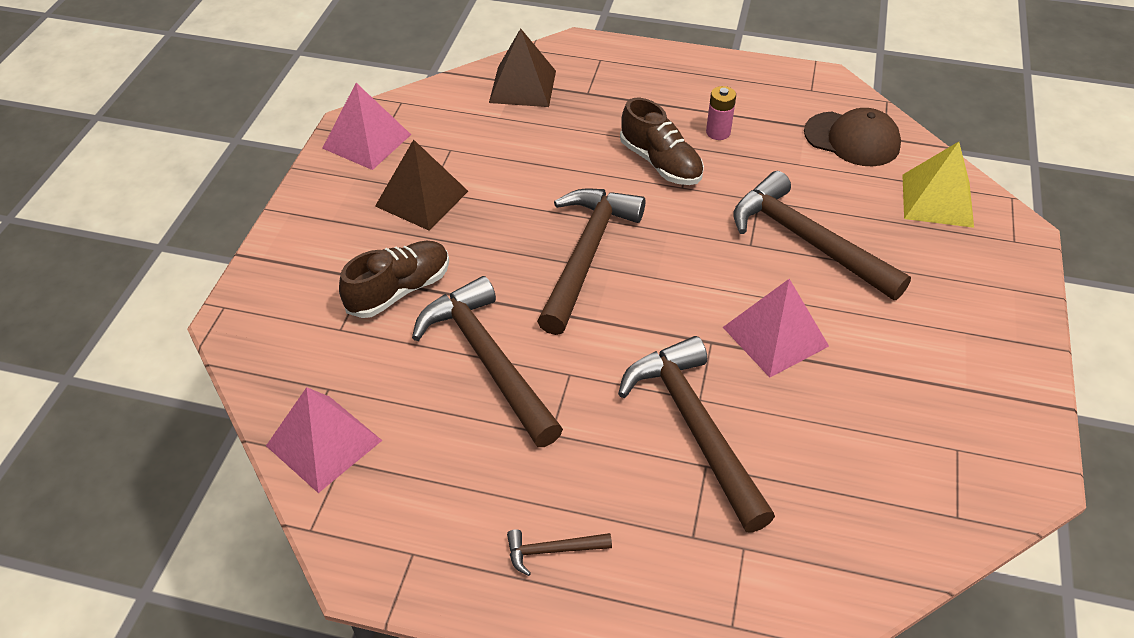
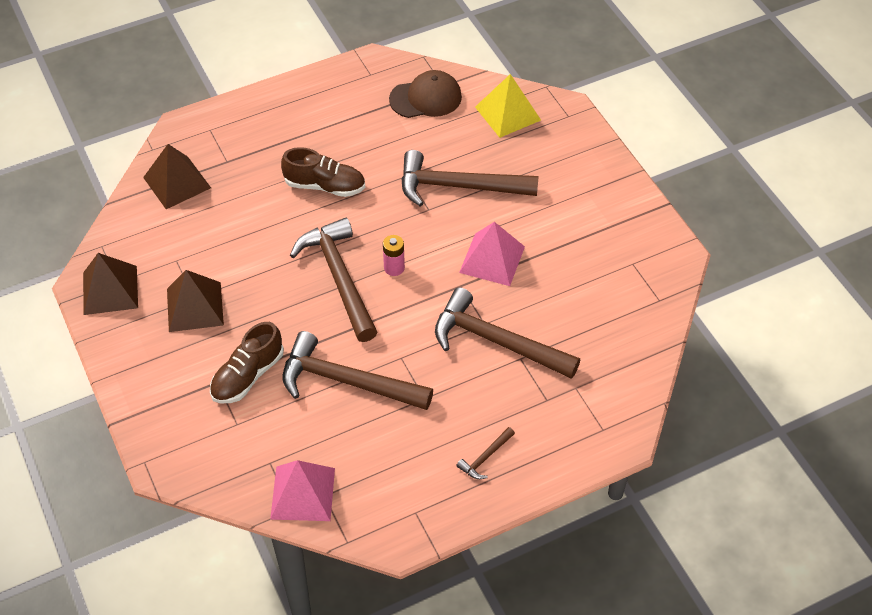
camera: 40 degrees left, 5 degrees up
(367, 141) = (110, 290): pink pyramid -> brown pyramid
(399, 290) = (247, 376): brown shoe -> brown shoe turned 150 degrees counterclockwise
(718, 132) = (340, 141): pink battery -> pink battery (394, 268)

